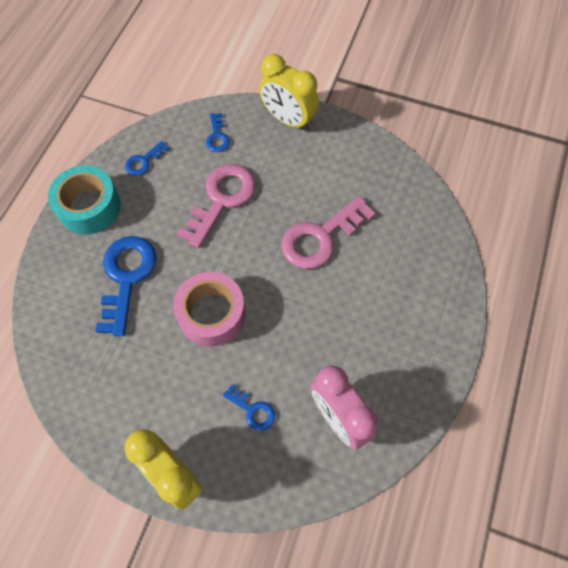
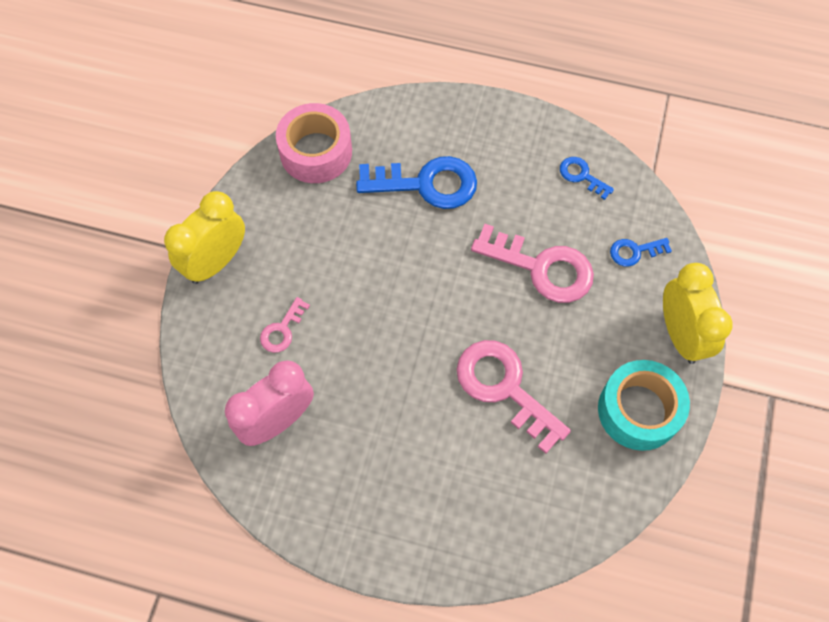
camera: 85 degrees right, 0 degrees up
(89, 207) = (510, 132): turquoise tape -> turquoise tape (638, 410)
(212, 314) = (390, 275): pink tape -> pink tape (316, 152)
(252, 410) = (282, 329): blue key -> pink key
(288, 119) = (680, 335): yellow clock -> yellow clock turned 135 degrees clockwise

